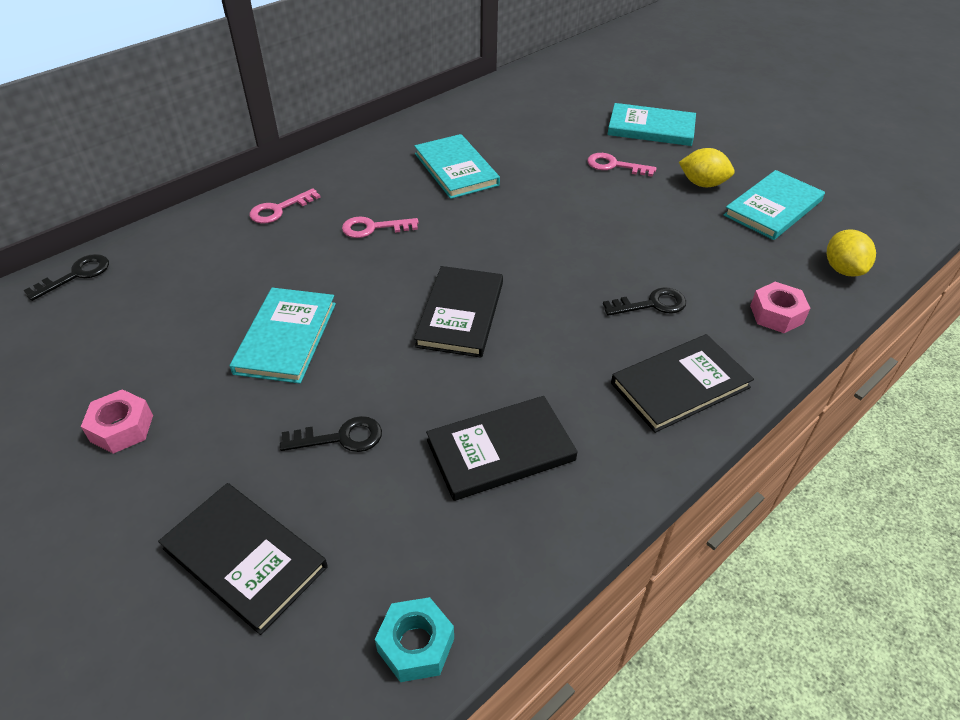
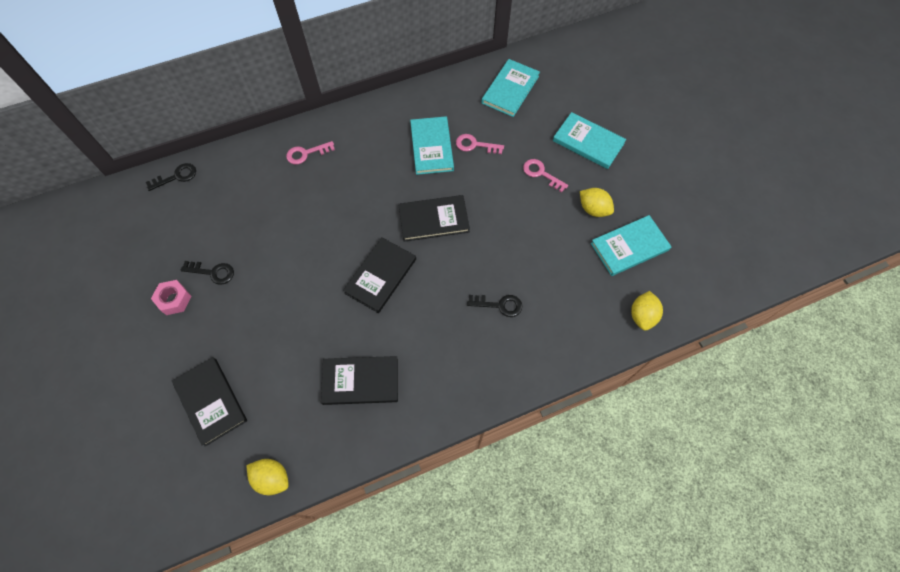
camera: 20 degrees right, 20 degrees up
(286, 337) = (276, 262): turquoise book -> turquoise book (510, 89)
(340, 437) = (281, 344): black key -> black key (212, 272)
(373, 228) = (357, 187): pink key -> pink key (475, 145)
(416, 645) = (272, 478): turquoise nut -> yellow lemon
(680, 385) = (483, 371): black book -> black book (433, 219)
(776, 314) = (573, 338): pink nut -> none

